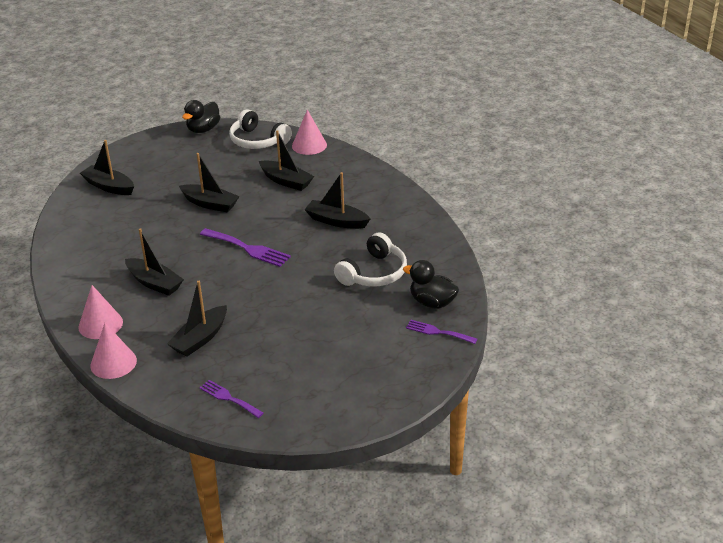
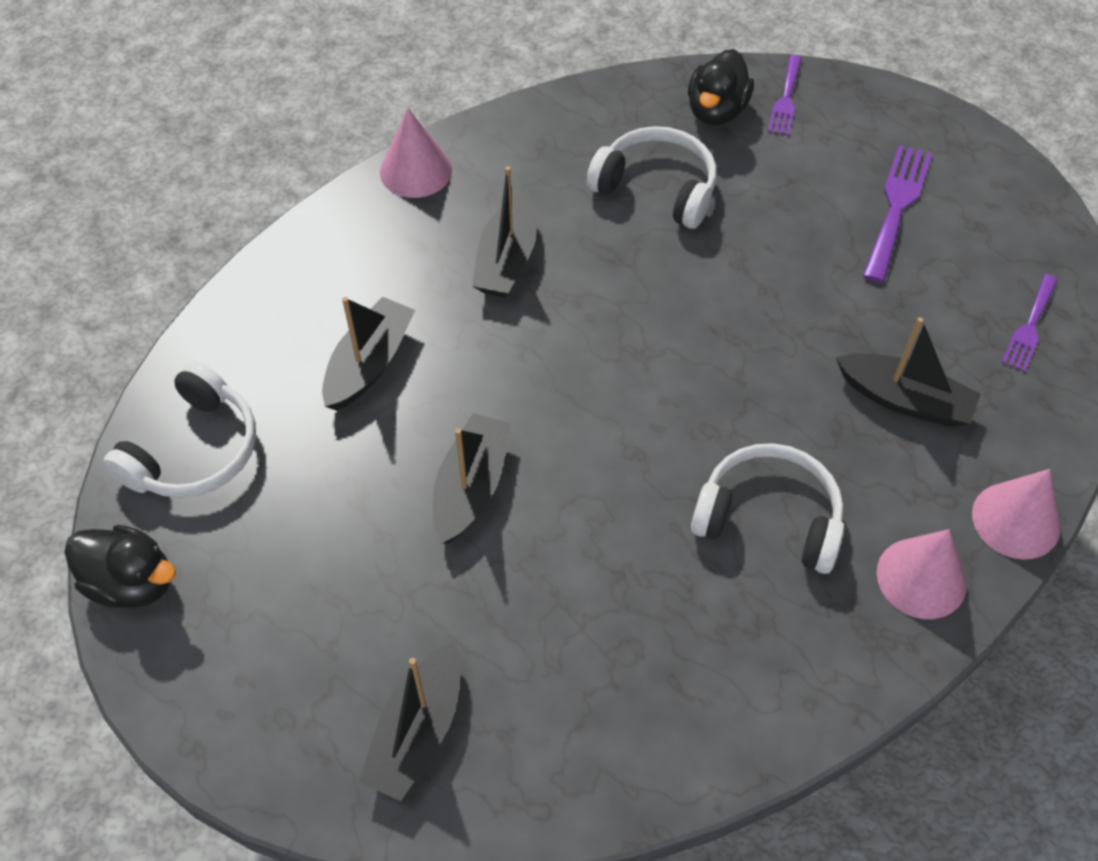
camera: 100 degrees left, 20 degrees up
(154, 283) = (769, 518): black boat -> white headphones
(248, 249) = (622, 383): purple fork -> purple fork (896, 206)
(309, 145) = (218, 347): pink cone -> pink cone (415, 171)

